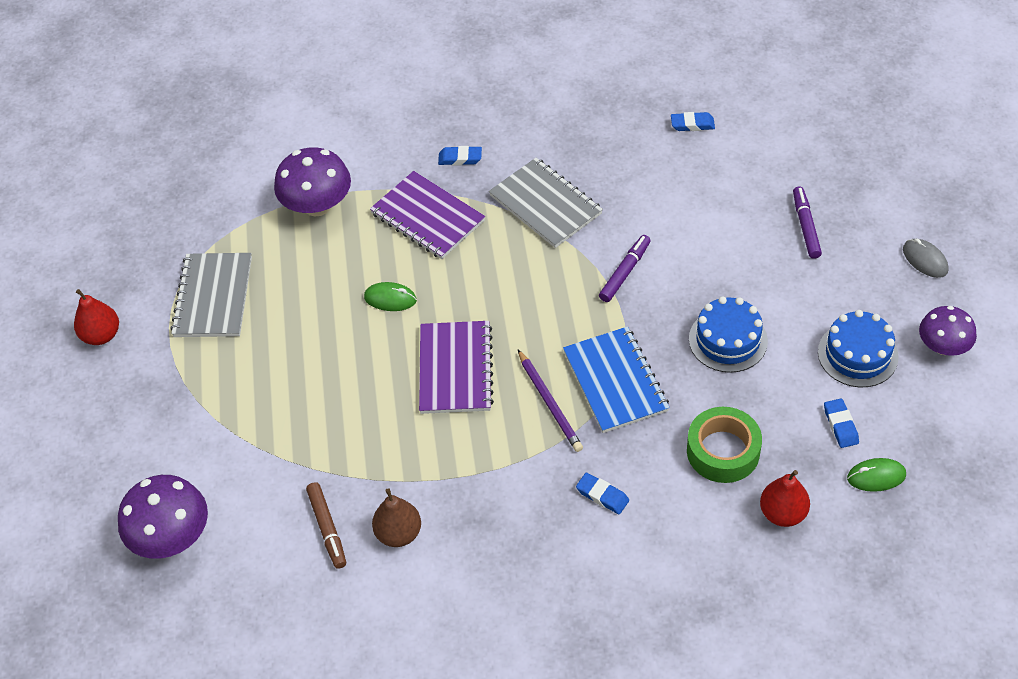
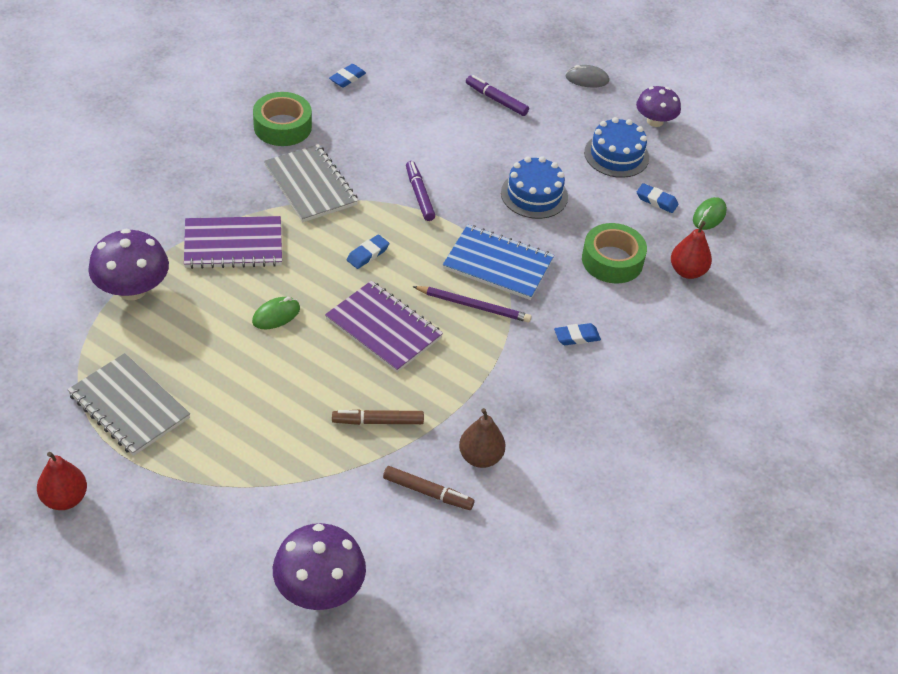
camera: 55 degrees left, 5 degrees down
(360, 442) = (378, 421): none -> brown marker
(460, 158) = (207, 192): blue eraser -> blue eraser (368, 254)
(545, 205) = (310, 185): grey notebook -> grey notebook turned 60 degrees clockwise
(584, 137) = (282, 126): none -> green tape

